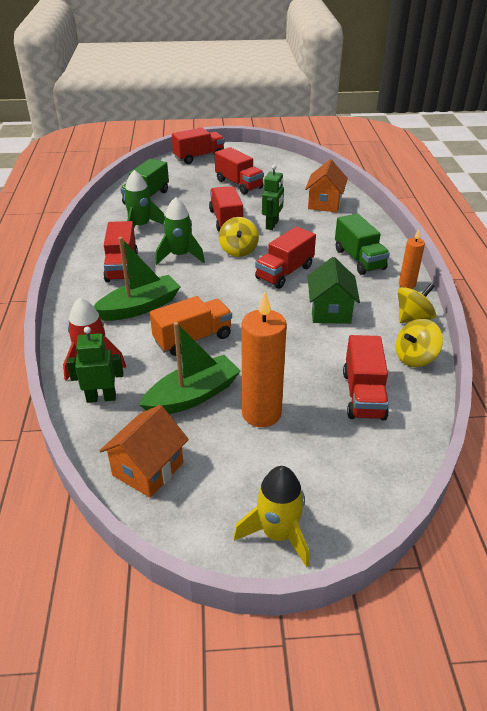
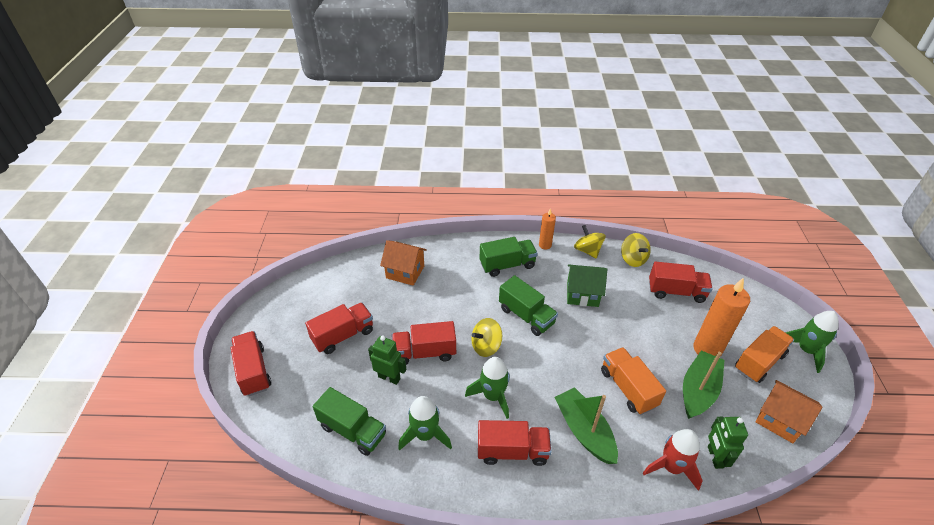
camera: 85 degrees left, 5 degrees up
(192, 396) = (698, 390): green boat -> green boat turned 60 degrees clockwise
(238, 250) = (486, 346): yellow spinning top -> yellow spinning top turned 150 degrees clockwise
(245, 466) = (759, 362): none -> orange truck
(272, 225) = (440, 316): green robot -> green robot (389, 377)
(277, 534) = (806, 350): yellow rocket -> green rocket
(284, 272) = (526, 316): red truck -> green truck

